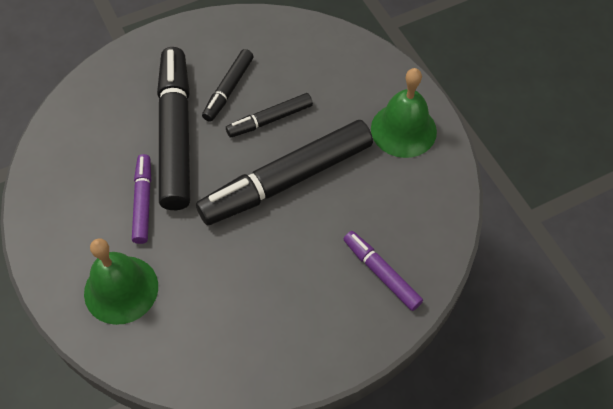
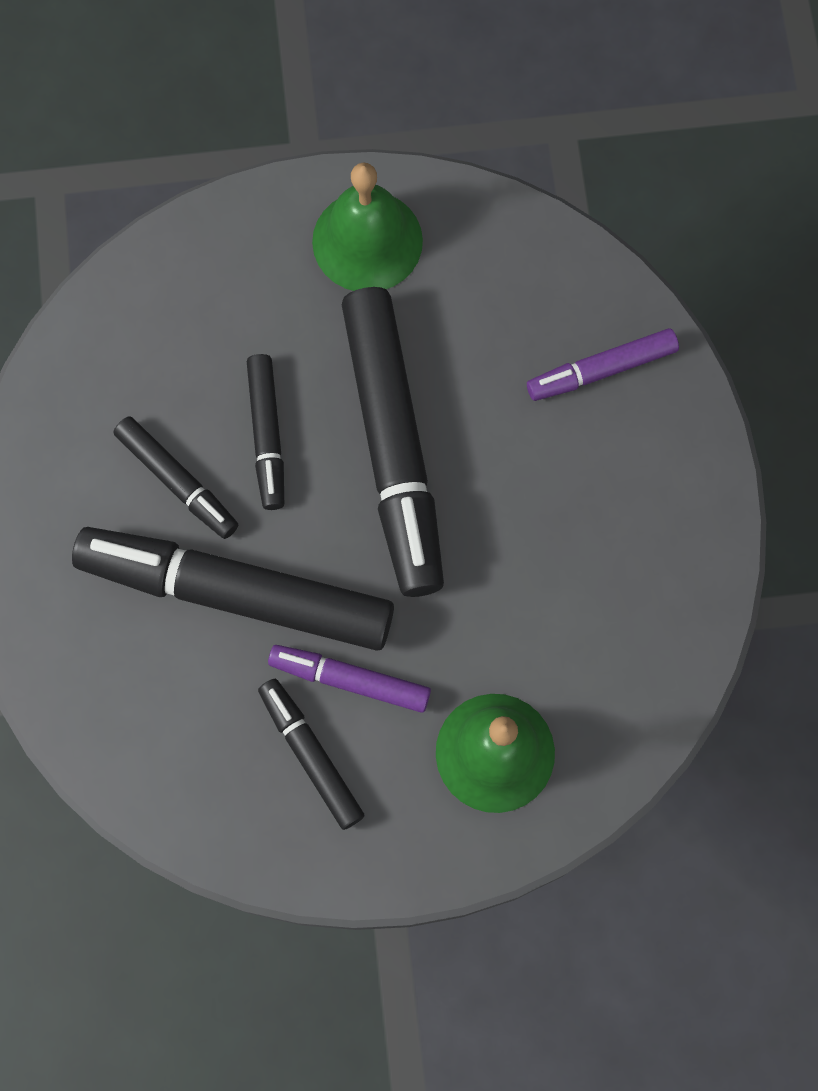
camera: 70 degrees left, 15 degrees up
(95, 197) = (311, 755): none -> black marker

